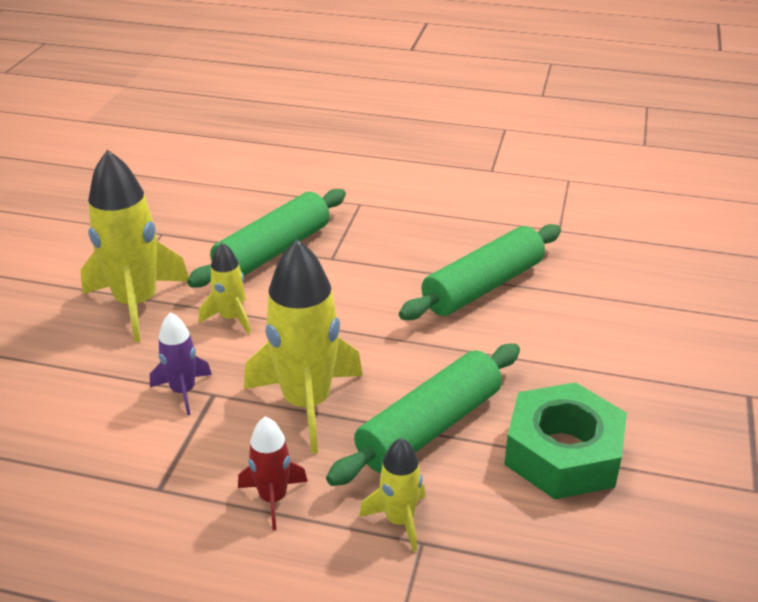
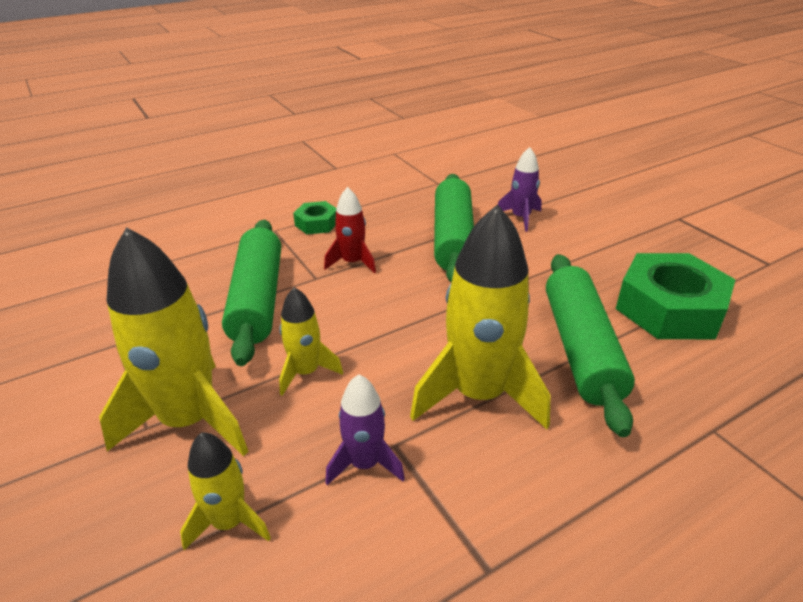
camera: 45 degrees left, 0 degrees up
(273, 498) = (583, 489): red rocket -> red rocket (352, 262)
(397, 215) = (317, 223): none -> green nut
(399, 520) = (678, 427): yellow rocket -> yellow rocket (229, 522)
(577, 302) = (520, 218): none -> purple rocket

